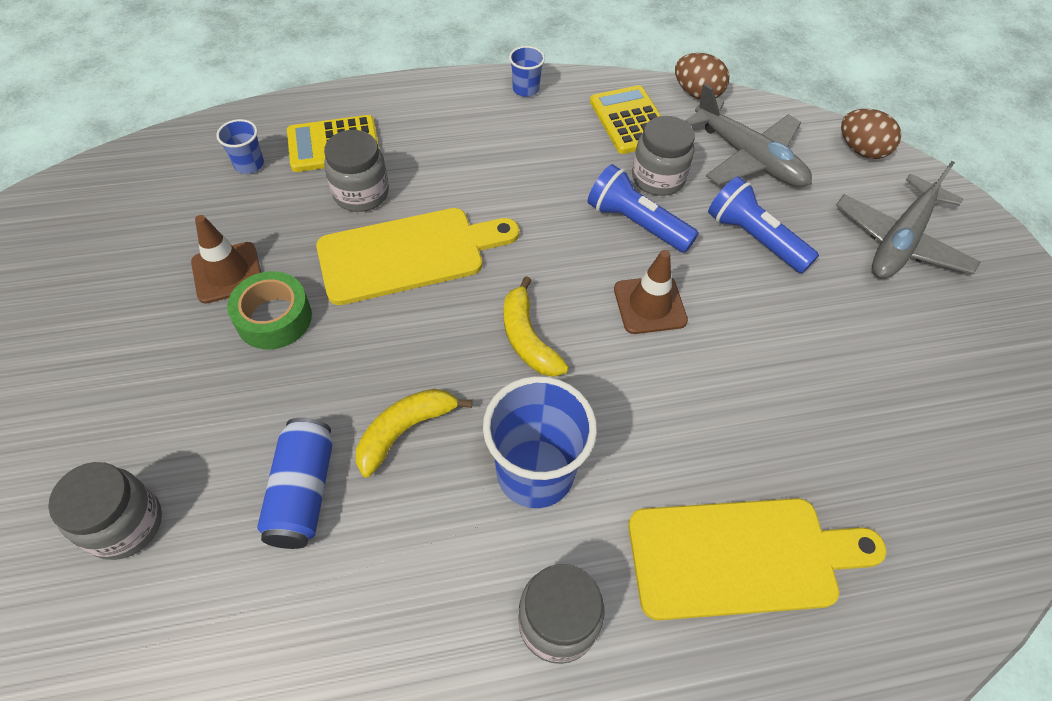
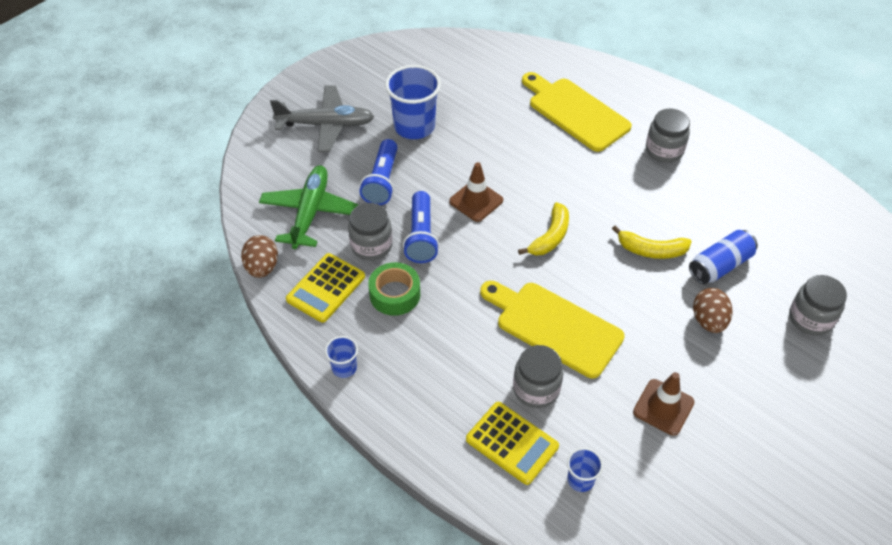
camera: 125 degrees left, 5 degrees down
(274, 318) = (661, 356): green tape -> green tape (395, 294)
(535, 473) = (615, 192): blue cup -> blue cup (414, 127)
(749, 158) = (310, 212): grey plane -> green plane
(861, 150) = (254, 165): brown egg -> brown egg (708, 321)

